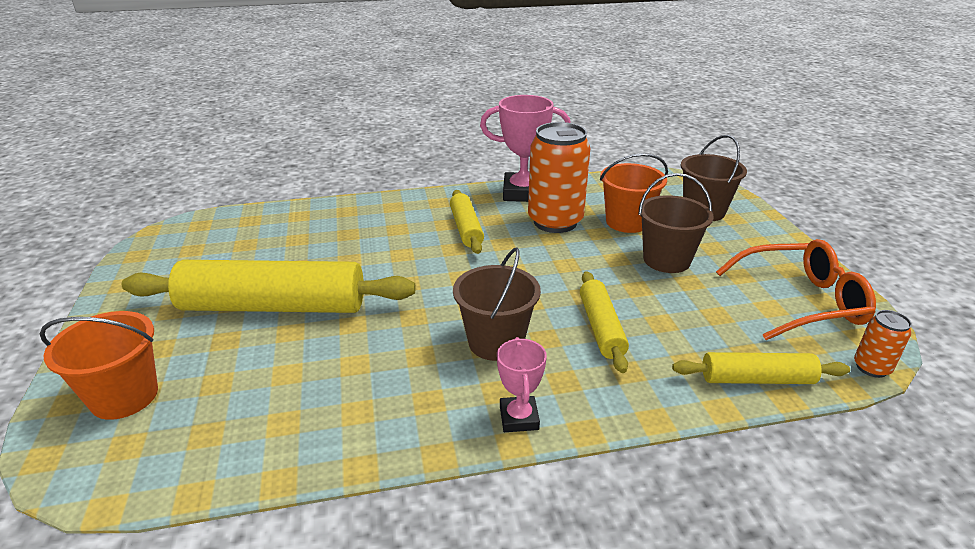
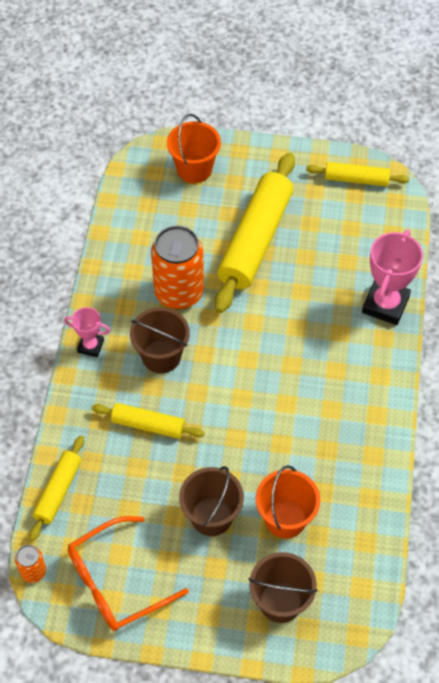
camera: 110 degrees right, 25 degrees up
(466, 228) = (321, 383): yellow rolling pin -> yellow rolling pin (356, 179)
(523, 193) = (375, 453): pink trophy -> pink trophy (385, 304)
(555, 222) = (308, 458): orange can -> orange can (179, 293)
(801, 301) = (116, 582): orange glasses -> orange glasses turned 45 degrees clockwise

